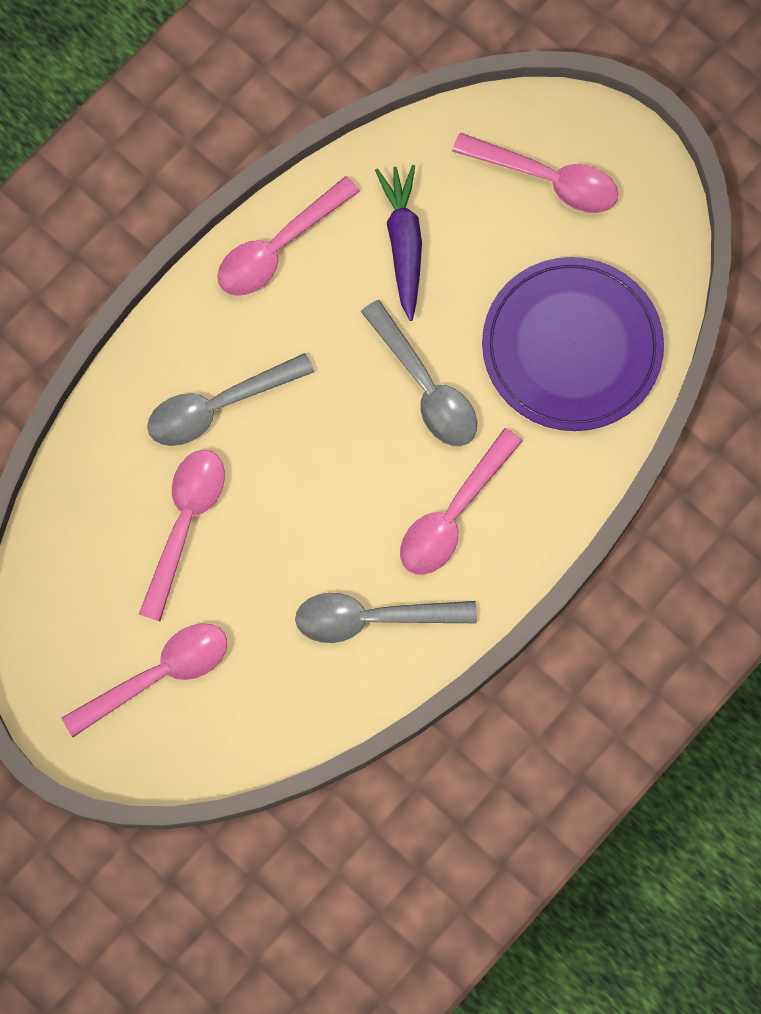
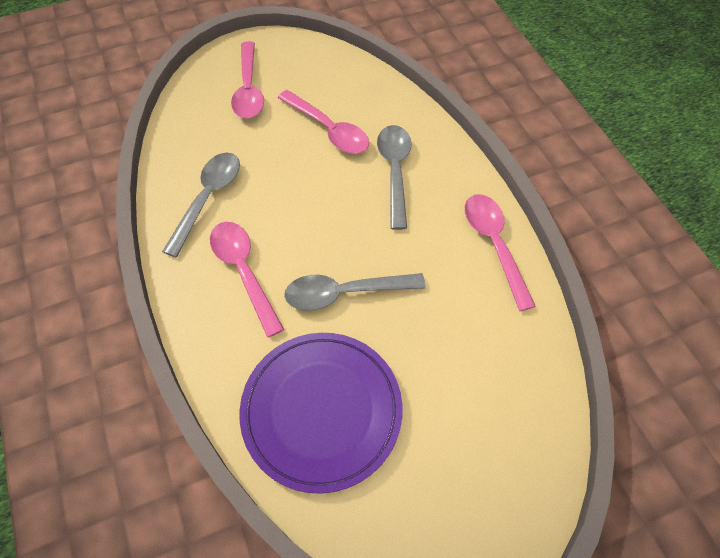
camera: 115 degrees right, 15 degrees down
(403, 243) = (464, 325): purple carrot -> none
(546, 178) = (479, 461): pink spoon -> none

